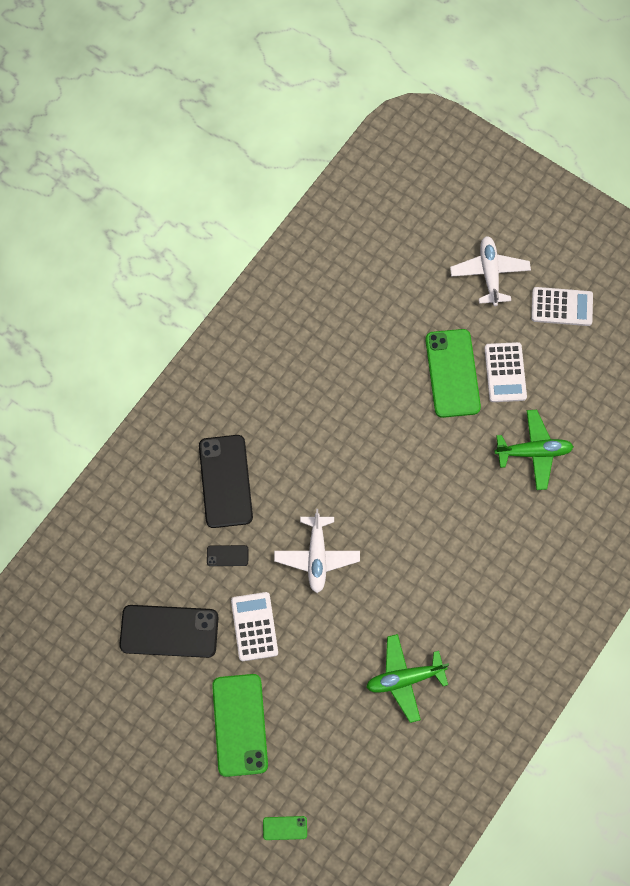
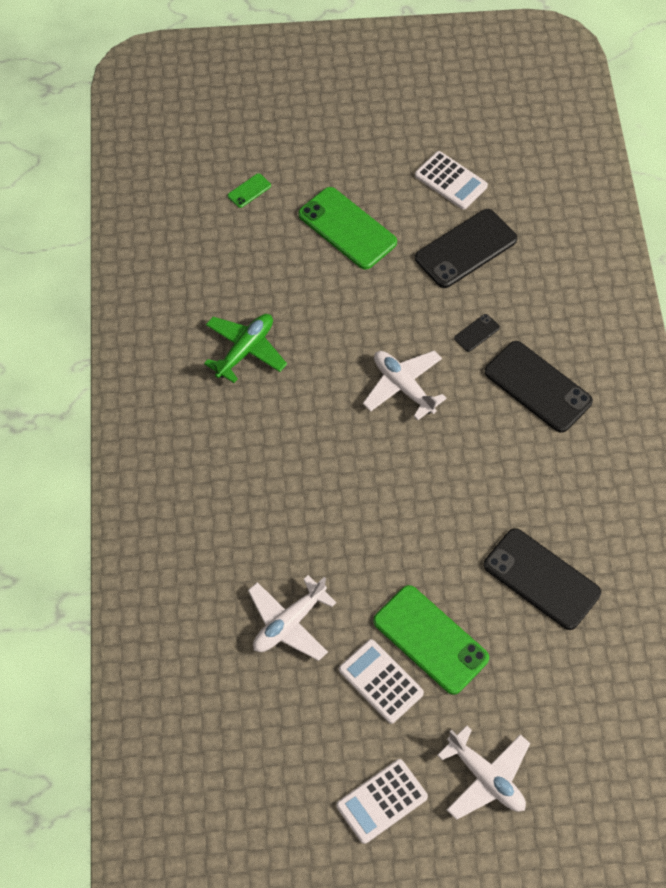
camera: 140 degrees right, 10 degrees down
(254, 626) = (402, 299): white calculator -> white calculator (450, 181)
(349, 355) = (541, 579): none -> black phone
(533, 452) = (289, 623): green plane -> white plane

